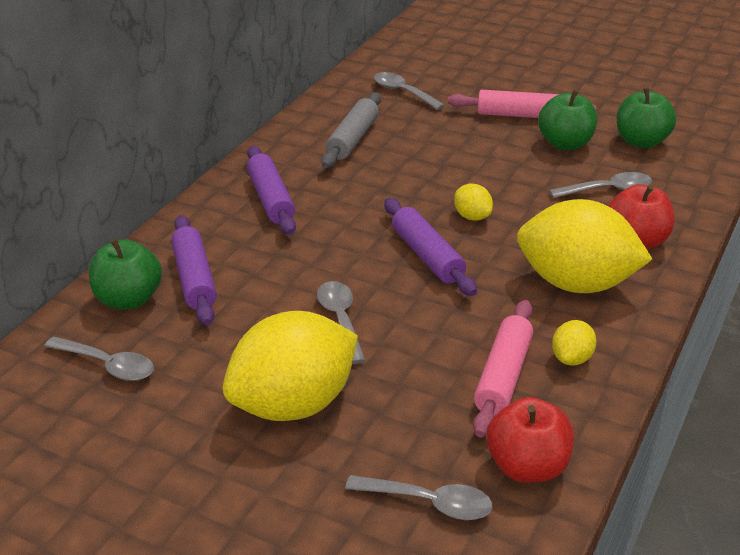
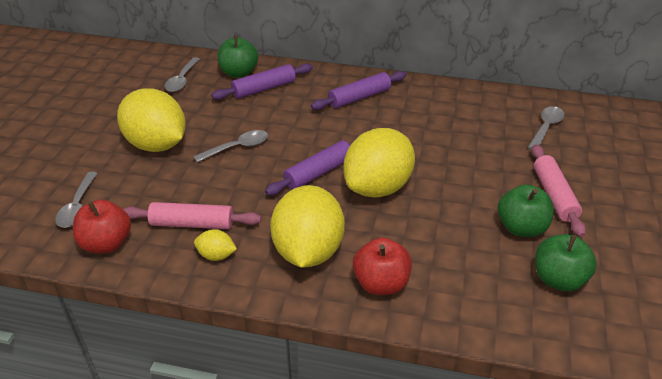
camera: 75 degrees right, 5 degrees up
(353, 139) = (456, 116): grey rolling pin -> none
(472, 217) = (378, 187): yellow lemon -> yellow lemon, size x2.35
(608, 190) = (456, 260): grey spoon -> none

